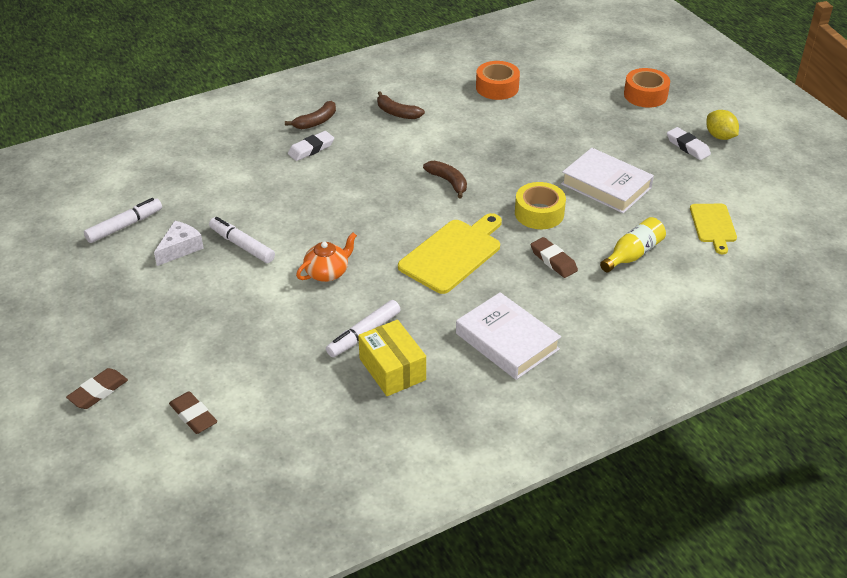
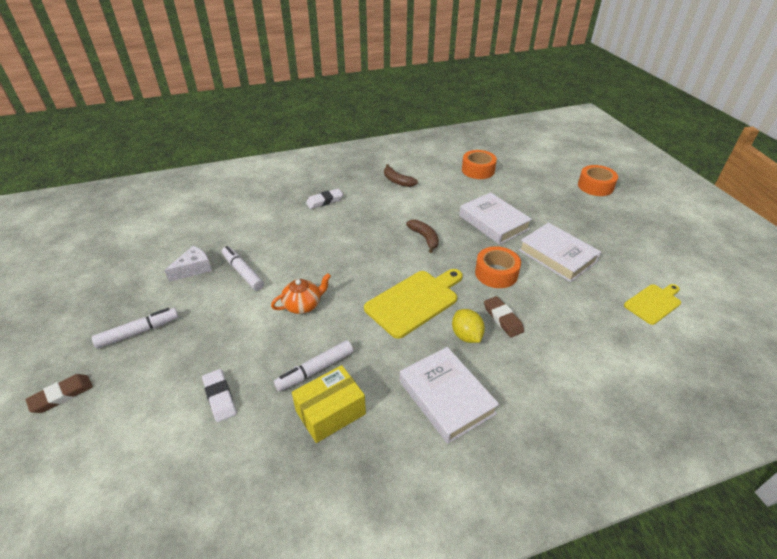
camera: 10 degrees right, 0 degrees up
(124, 226) = (160, 245): white marker -> white marker (138, 332)
(193, 416) = (130, 436): brown eraser -> none
(316, 122) = (335, 182): brown banana -> none
(392, 369) = (330, 412): yellow box -> yellow box turned 75 degrees clockwise
(527, 154) = (493, 222): none -> white book
(539, 213) = (496, 273): yellow tape -> orange tape
(633, 254) = (577, 322): yellow bottle -> none
(687, 147) = (630, 230): white eraser -> white eraser (220, 397)
(713, 225) = (653, 303): yellow cutting board -> yellow cutting board turned 135 degrees counterclockwise
(720, 136) = (658, 225): yellow lemon -> yellow lemon (466, 336)

